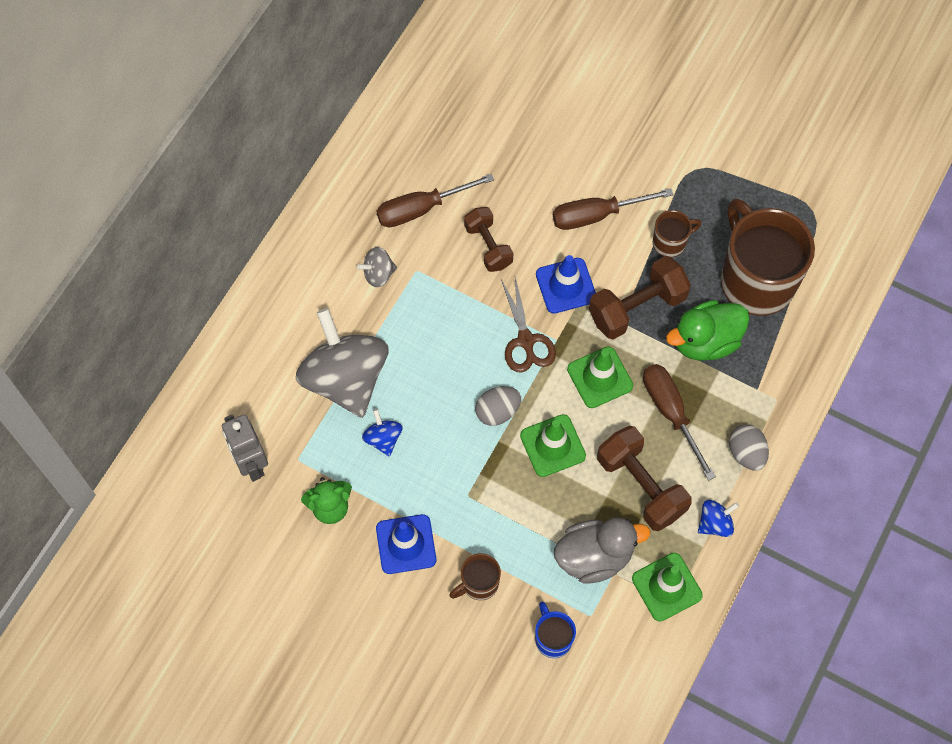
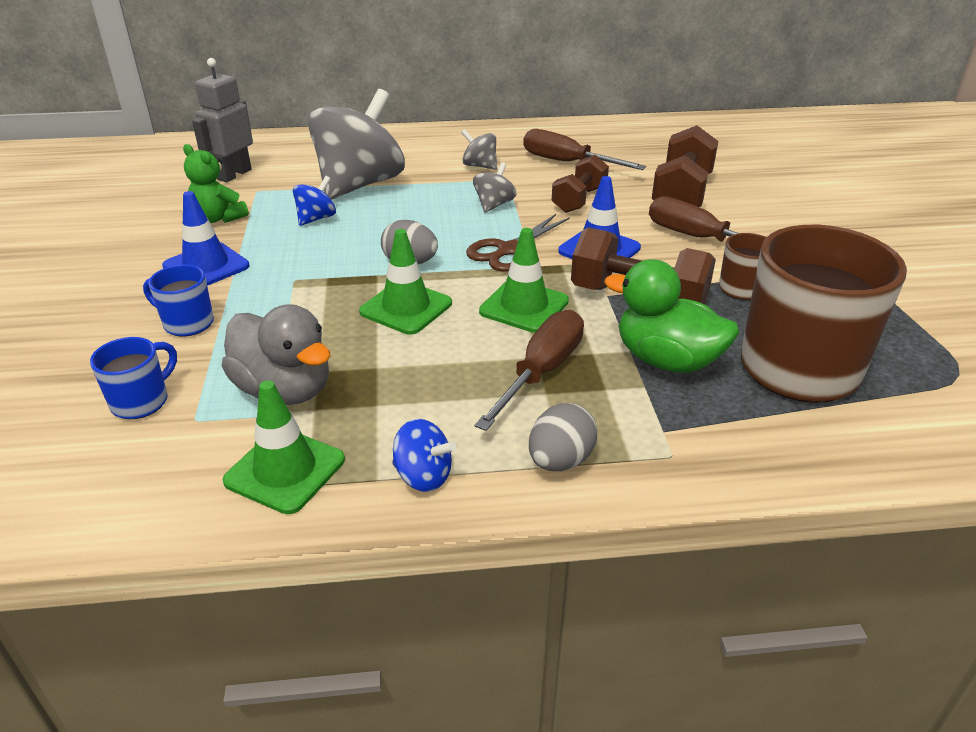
camera: 55 degrees right, 30 degrees down
(453, 307) = (494, 205): none -> grey spinning top
(479, 584) = (187, 323): brown mug -> blue mug
(641, 486) = (417, 388): brown dumbbell -> brown dumbbell (681, 194)

